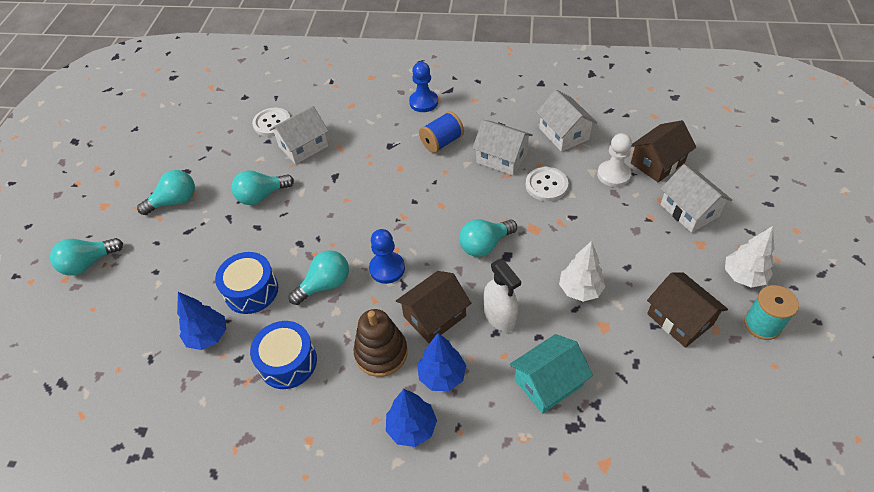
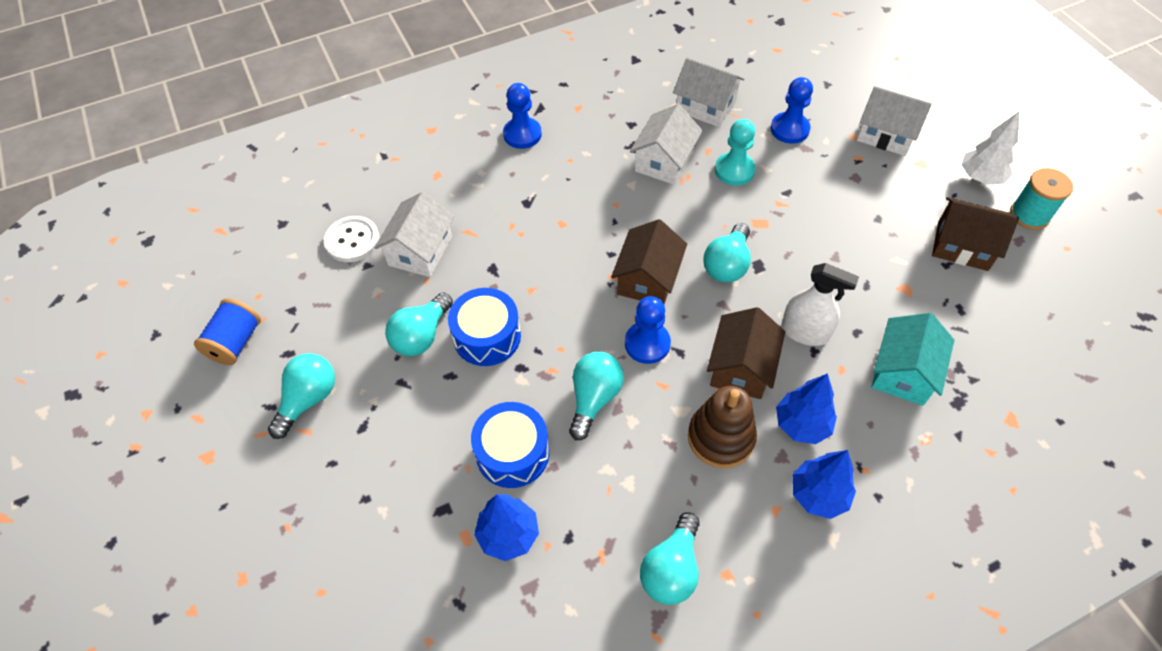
camera: 35 degrees left, 5 degrees up
(89, 263) = (258, 540): turquoise light bulb -> turquoise light bulb (671, 569)
(288, 362) = (629, 507): blue drum -> blue drum (487, 336)
(442, 142) = (584, 172): blue spool -> blue spool (235, 342)
(502, 158) = (664, 161): white house -> white house turned 60 degrees counterclockwise
(546, 185) = (734, 170): white button -> turquoise pawn
(580, 290) = (855, 264): white tree -> none
(613, 175) = (789, 129): white pawn -> blue pawn
(657, 163) = (820, 98): brown house -> brown house (647, 279)

